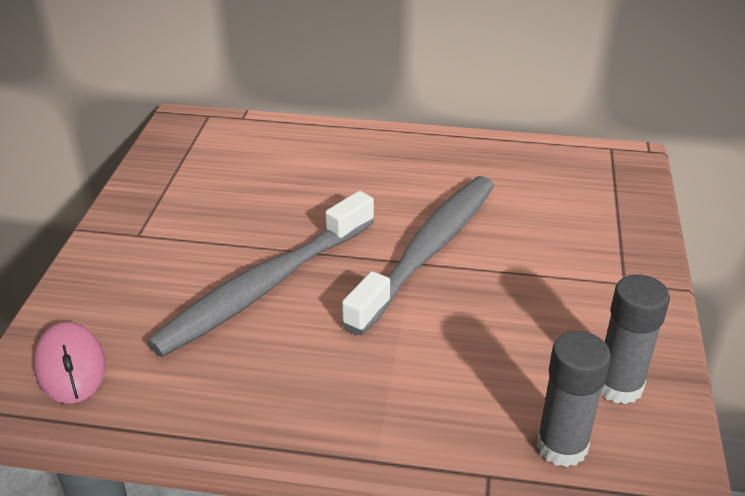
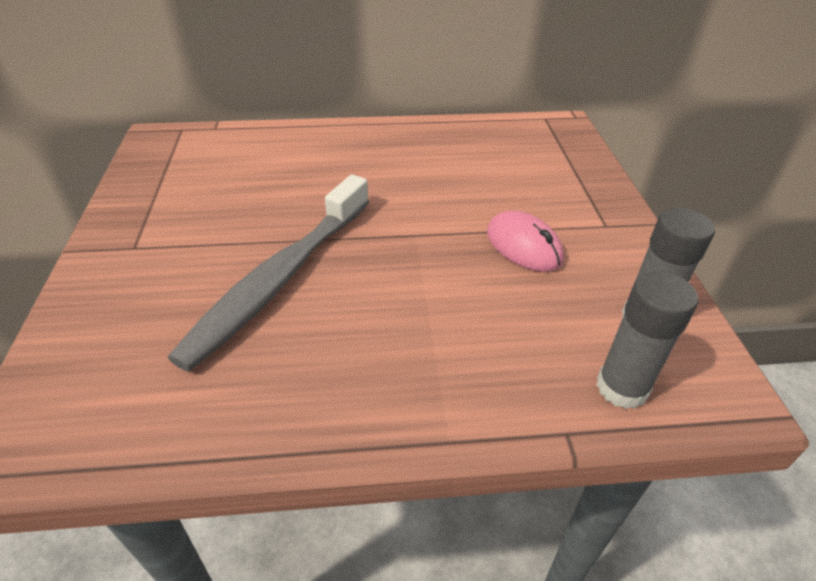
camera: 15 degrees left, 5 degrees up
(70, 367) = (83, 401): pink mouse -> pink mouse (523, 246)
(428, 250) = (426, 222): grey toothbrush -> none

